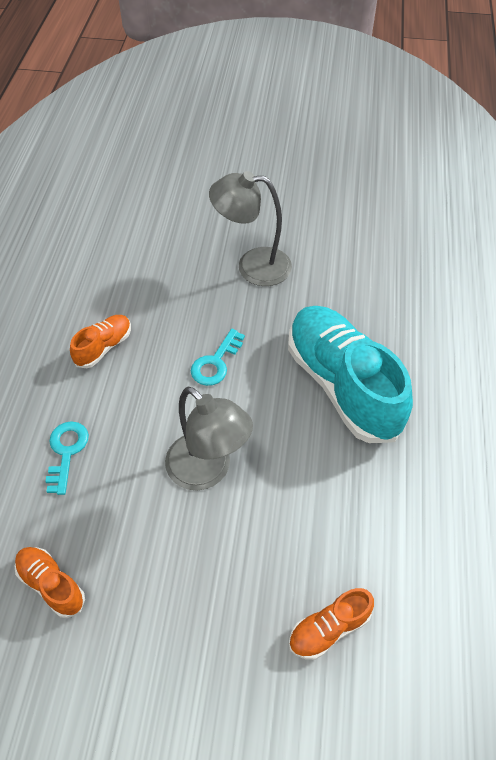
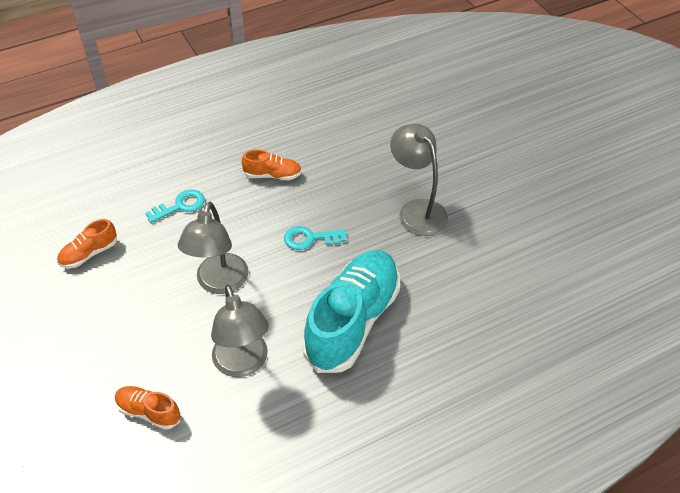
camera: 55 degrees right, 5 degrees down
(51, 584) = (89, 254): orange shoe -> orange shoe turned 135 degrees counterclockwise
(328, 504) = (243, 364): none -> grey lamp

